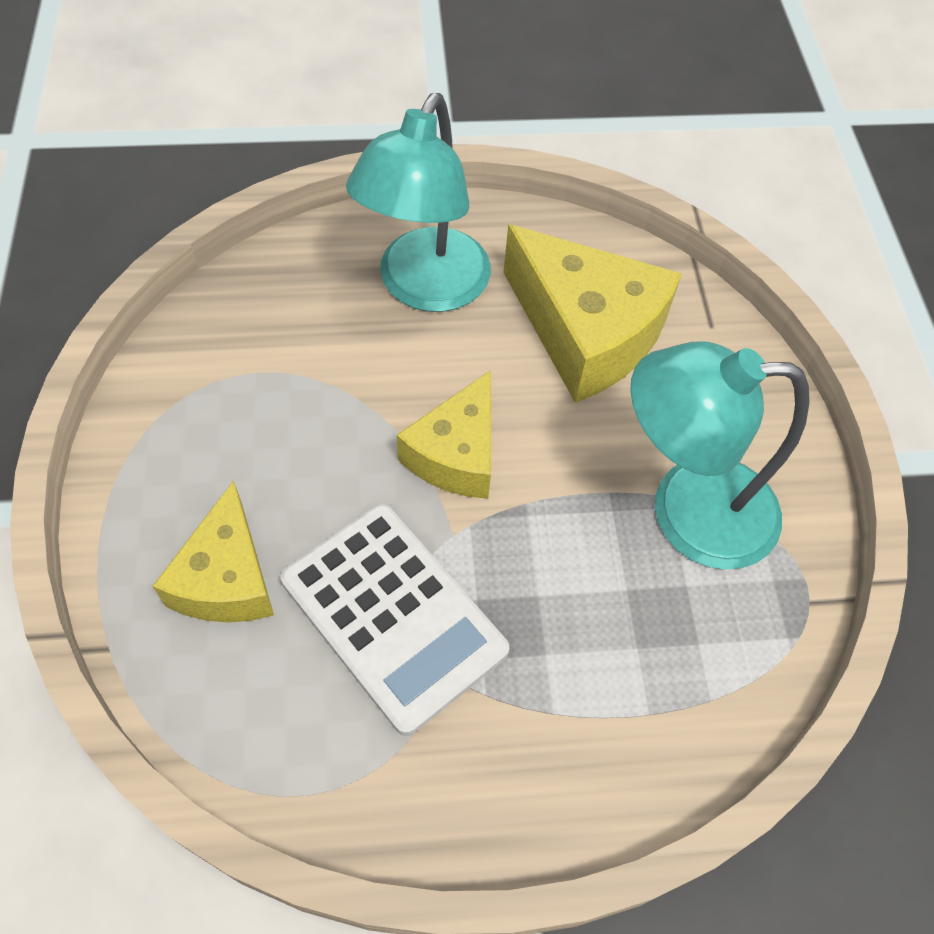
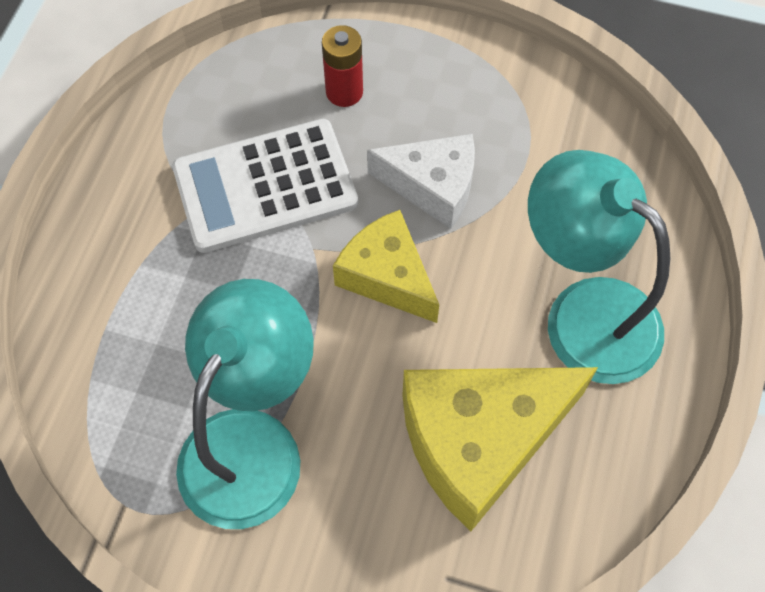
camera: 115 degrees right, 5 degrees up
(226, 578) = (344, 92): yellow cheese -> red battery
(330, 445) = (432, 186): none -> white cheese

